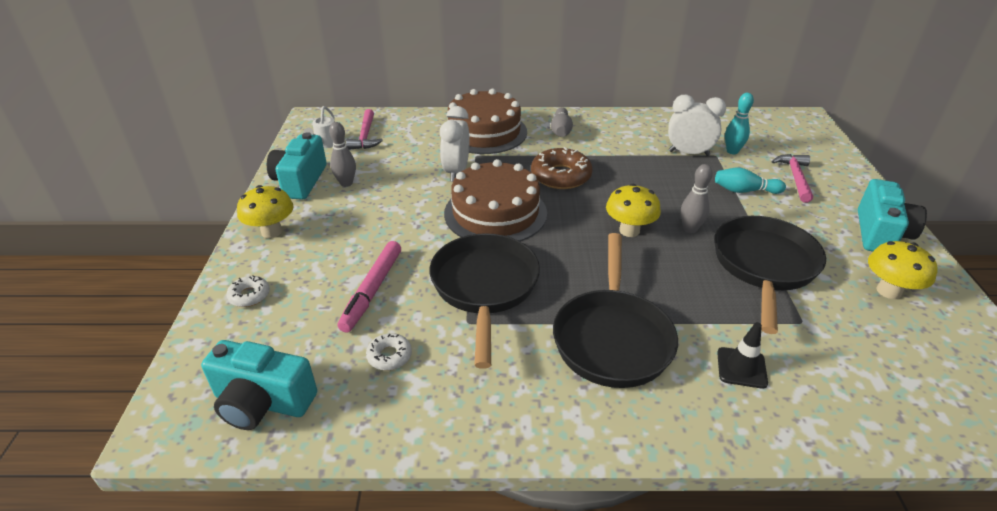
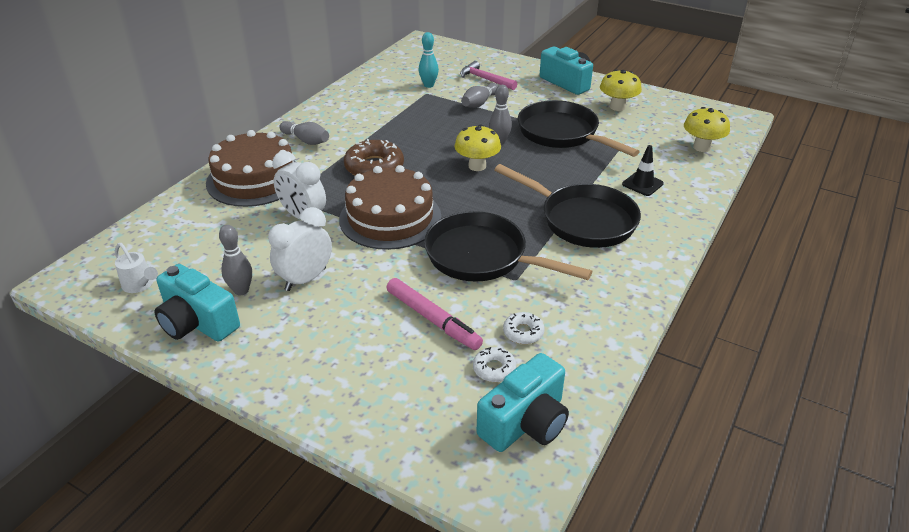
camera: 60 degrees left, 0 degrees up
(249, 295) = (369, 404): white donut -> white donut (494, 369)
(271, 231) = (273, 365): yellow mushroom -> yellow mushroom (701, 147)
(365, 136) = (162, 252): pink hammer -> none
(688, 153) = (410, 102): white clock -> white clock (305, 279)
(744, 191) = (479, 103): turquoise bowling pin -> grey bowling pin

